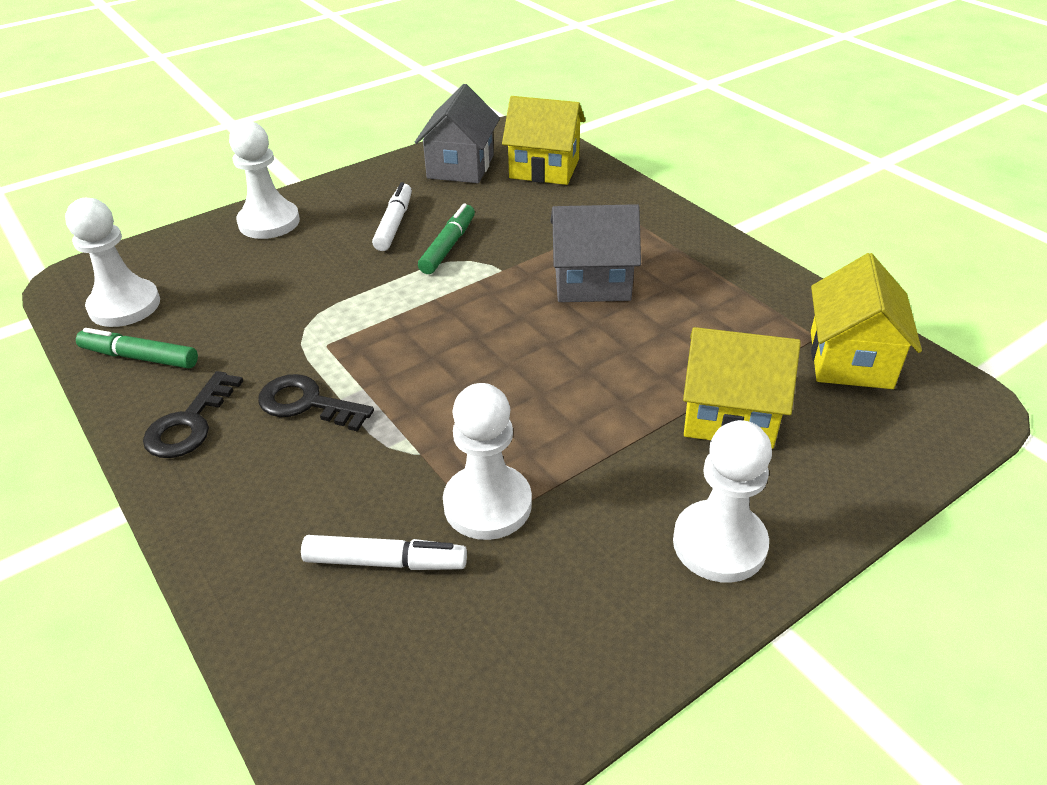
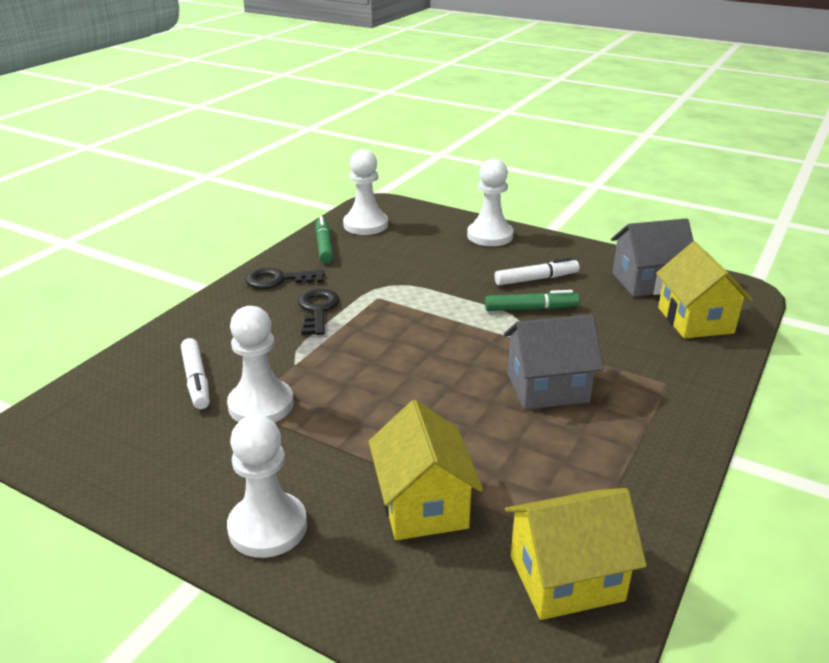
camera: 65 degrees right, 10 degrees down
(592, 282) = (547, 388): grey house -> grey house turned 75 degrees counterclockwise

